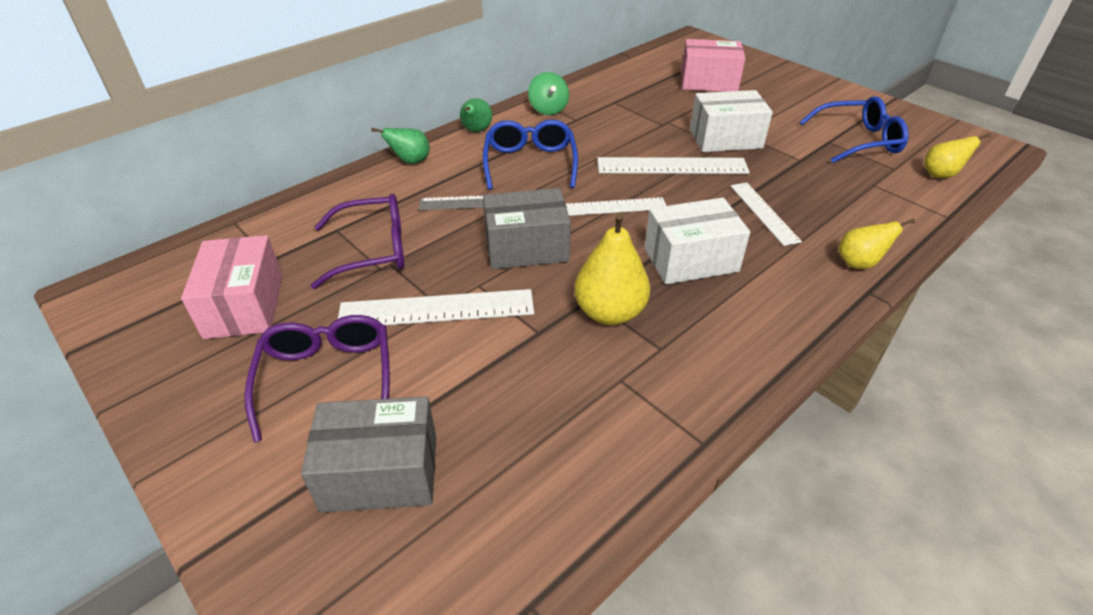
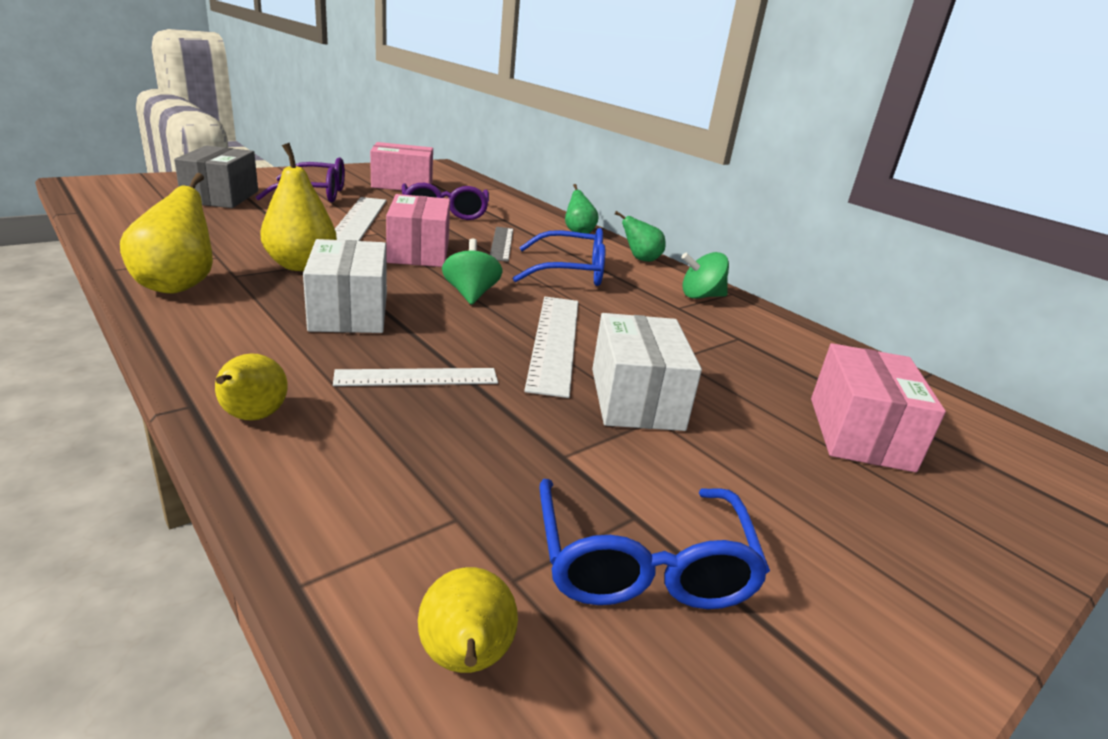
camera: 90 degrees right, 15 degrees down
(526, 247) = (419, 252): grey box -> pink box
(614, 207) = (471, 294): white ruler -> green spinning top
(710, 375) = (178, 285): none -> yellow pear

